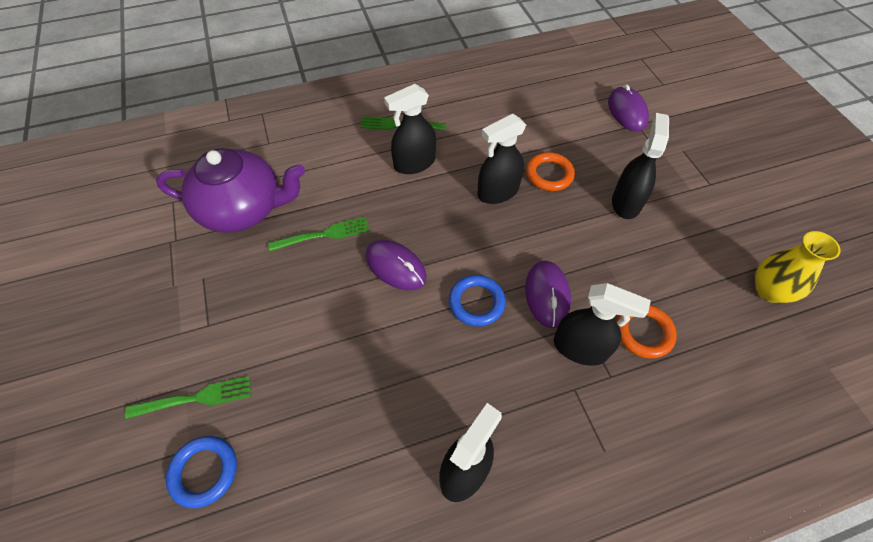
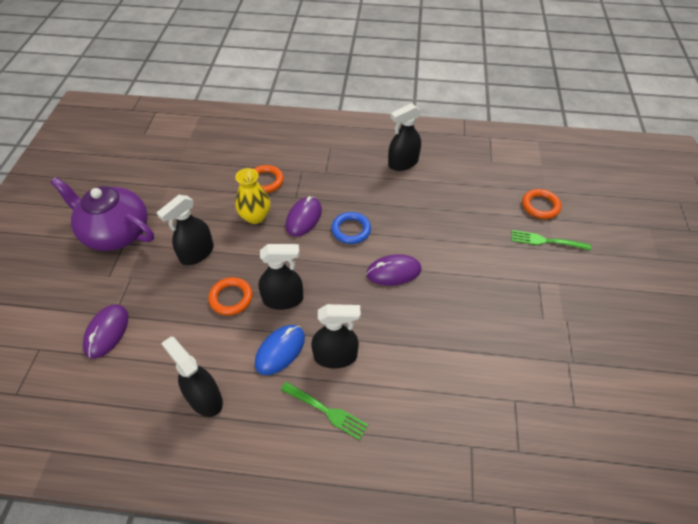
camera: 155 degrees left, 5 degrees down
(204, 472) = (540, 206): blue ring -> orange ring
(243, 209) = (505, 370): purple teapot -> purple teapot (116, 232)
(323, 235) = (440, 317): green fork -> none
(395, 266) = (393, 272): purple mouse -> purple mouse turned 75 degrees counterclockwise
(467, 150) = (280, 350): none -> blue mouse
(580, 348) = (307, 187): black spray bottle -> black spray bottle (205, 398)
(769, 290) = (173, 174): yellow vase -> yellow vase (255, 217)

